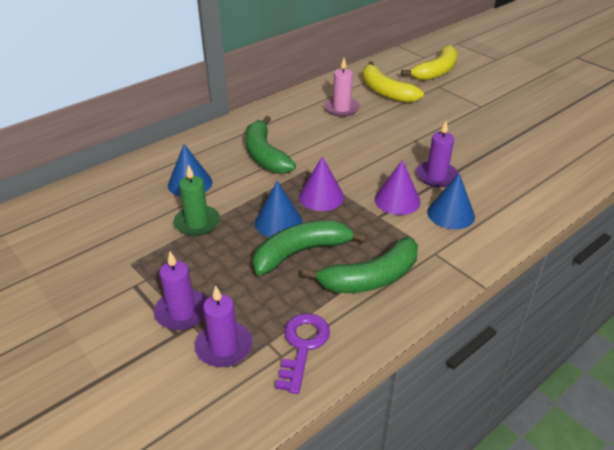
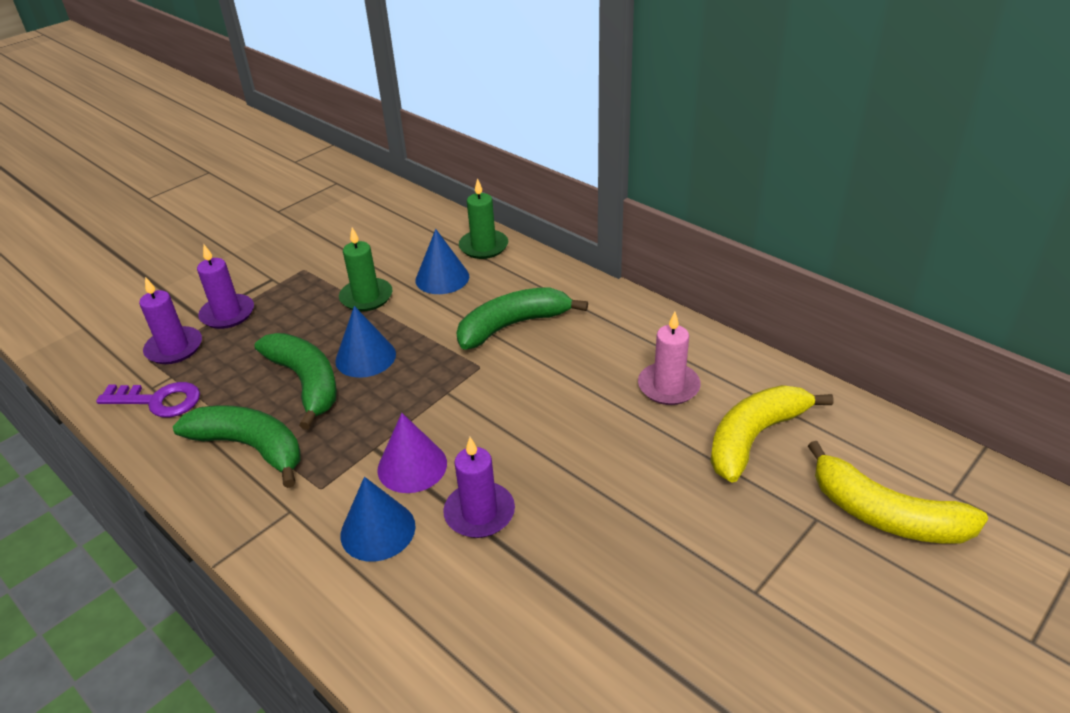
camera: 85 degrees right, 0 degrees up
(156, 162) = (483, 246): none -> green candle
(321, 196) = (419, 388): purple cone -> none
(371, 278) = (251, 447): green banana -> green banana turned 150 degrees clockwise

